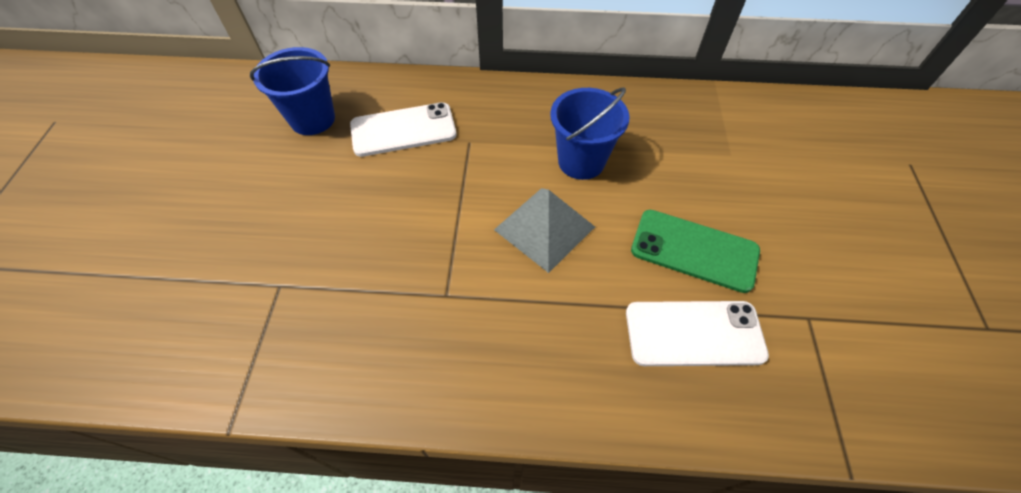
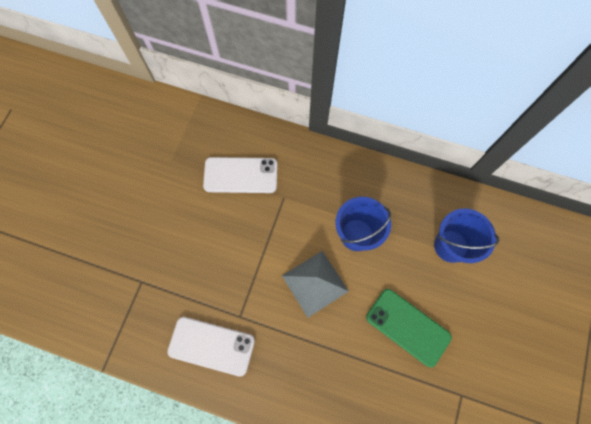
camera: 15 degrees right, 15 degrees up
(312, 119) = (180, 149): blue bucket -> blue bucket (451, 246)
(694, 333) = (384, 385): white phone -> white phone (211, 346)

